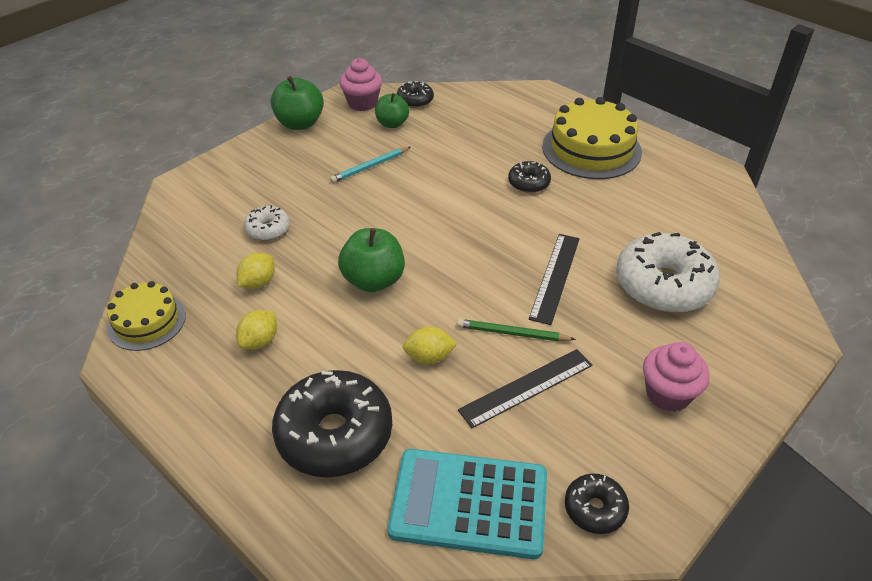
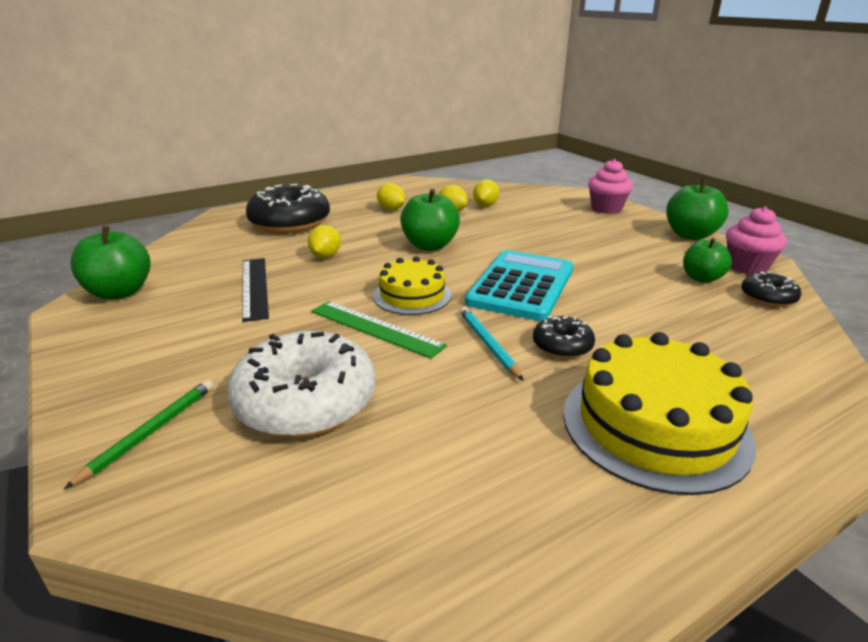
camera: 105 degrees right, 15 degrees down
(147, 321) = (433, 185): yellow cake -> yellow cake (412, 295)
(232, 258) = (485, 205): none -> yellow lemon
(268, 229) = (516, 216): white donut -> none
(370, 166) = (607, 259): turquoise pencil -> turquoise pencil (488, 344)
(469, 504) = (188, 253): turquoise calculator -> turquoise calculator (521, 286)
(512, 333) = (319, 292): green pencil -> green pencil (150, 432)
(555, 277) = (375, 328): black ruler -> green ruler
(595, 509) = (120, 292): black donut -> green apple
(668, 394) = (163, 355): pink cupcake -> pink cupcake (606, 209)

